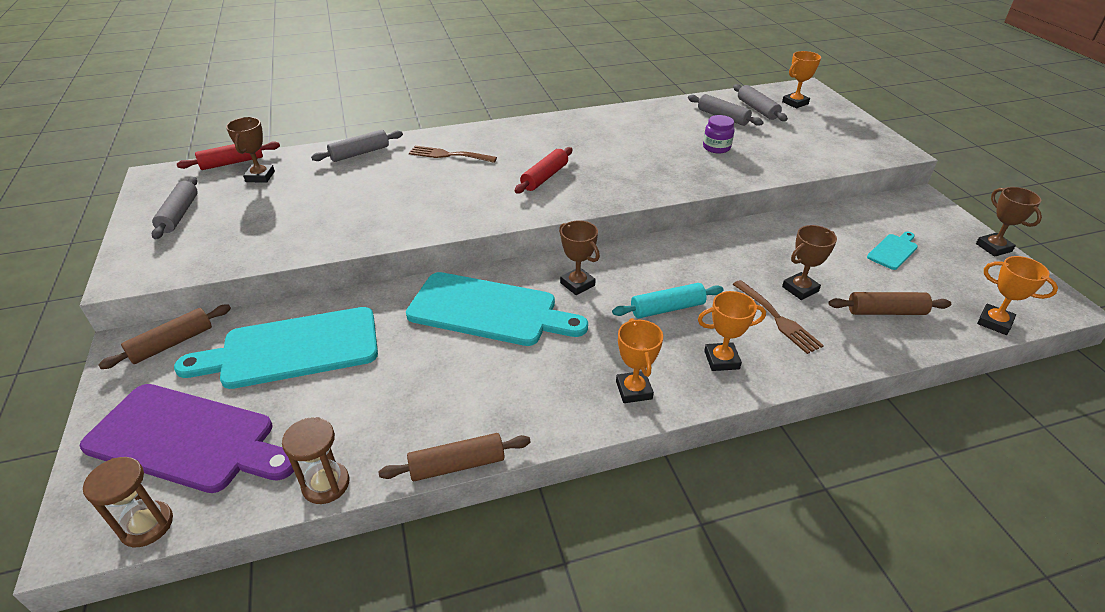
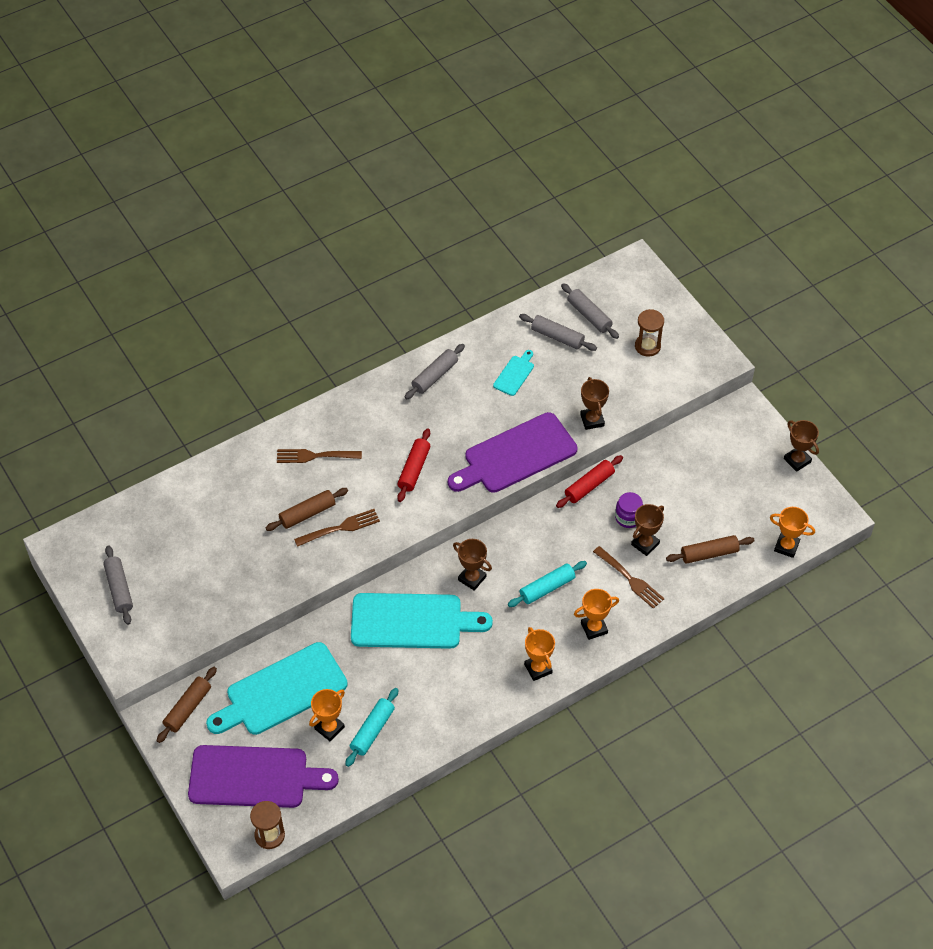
camera: 15 degrees left, 15 degrees up
(232, 162) = (117, 511): red rolling pin -> red rolling pin (589, 486)
(260, 176) = (157, 525): brown trophy -> brown trophy (592, 420)
(326, 484) = (363, 784): brown hourglass -> brown hourglass (647, 346)
(360, 153) = (230, 471): grey rolling pin -> grey rolling pin (435, 376)
(378, 416) = (372, 730): none -> turquoise rolling pin
(443, 206) = (340, 528): none -> brown fork
(457, 465) = (440, 752): brown rolling pin -> brown rolling pin (307, 513)
(659, 183) = (516, 455): none -> purple cutting board
(716, 147) = (558, 390): purple jar -> purple jar (628, 517)
(795, 103) = (625, 295): orange trophy -> orange trophy (329, 728)
(893, 251) = (717, 482): turquoise cutting board -> turquoise cutting board (514, 374)

